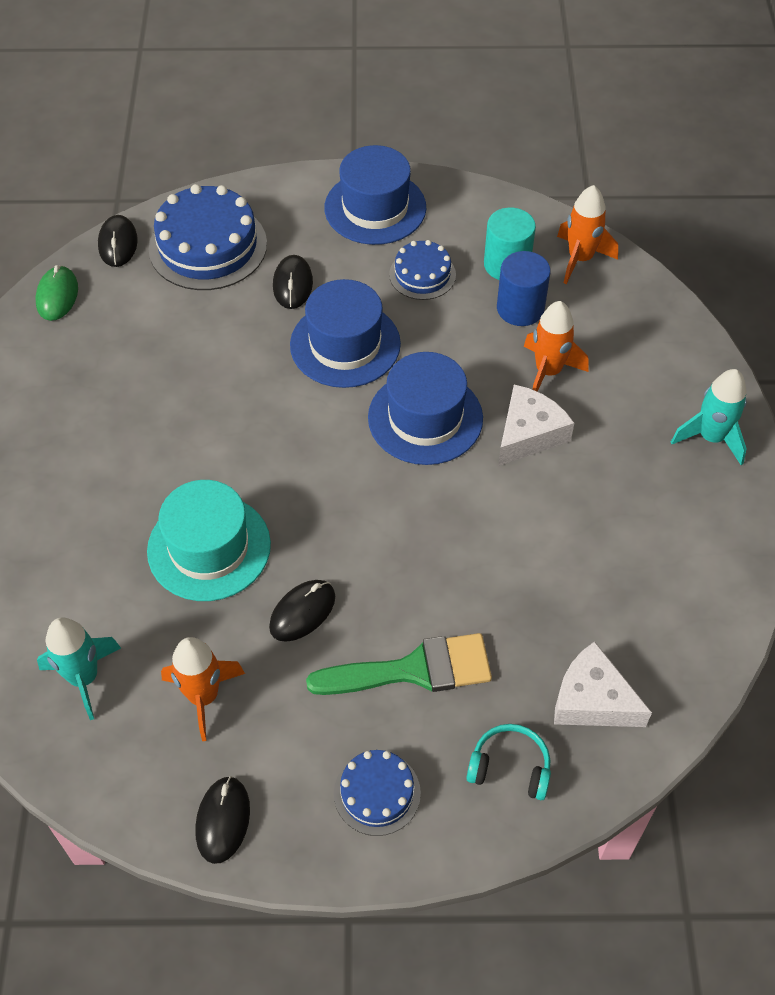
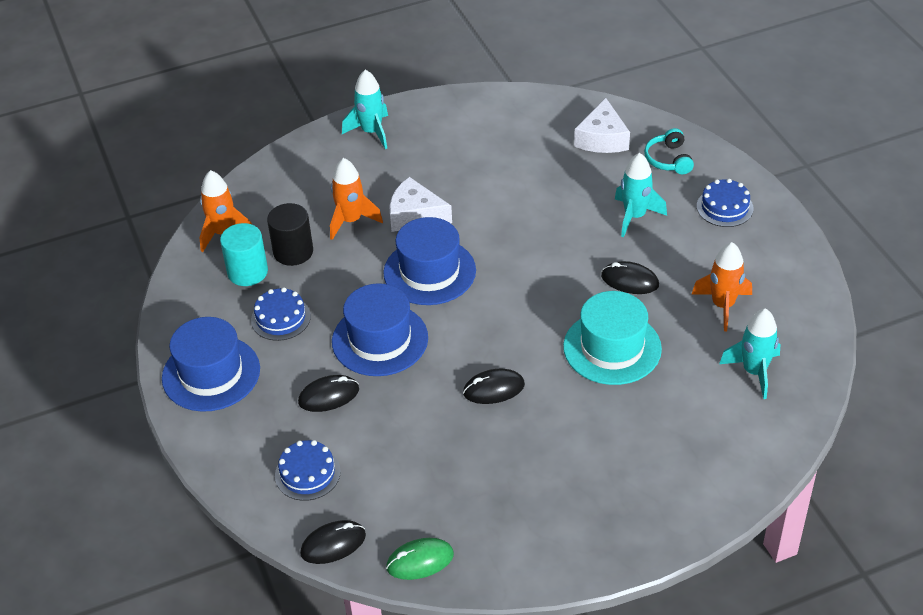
camera: 110 degrees left, 10 degrees down
(208, 246) = (307, 473): blue cake -> blue cake, size x0.56
(223, 820) = (792, 266): black mouse -> black mouse (493, 389)
(414, 670) = (634, 216): green brush -> turquoise rocket
(520, 308) = (293, 252): blue cylinder -> black cylinder

